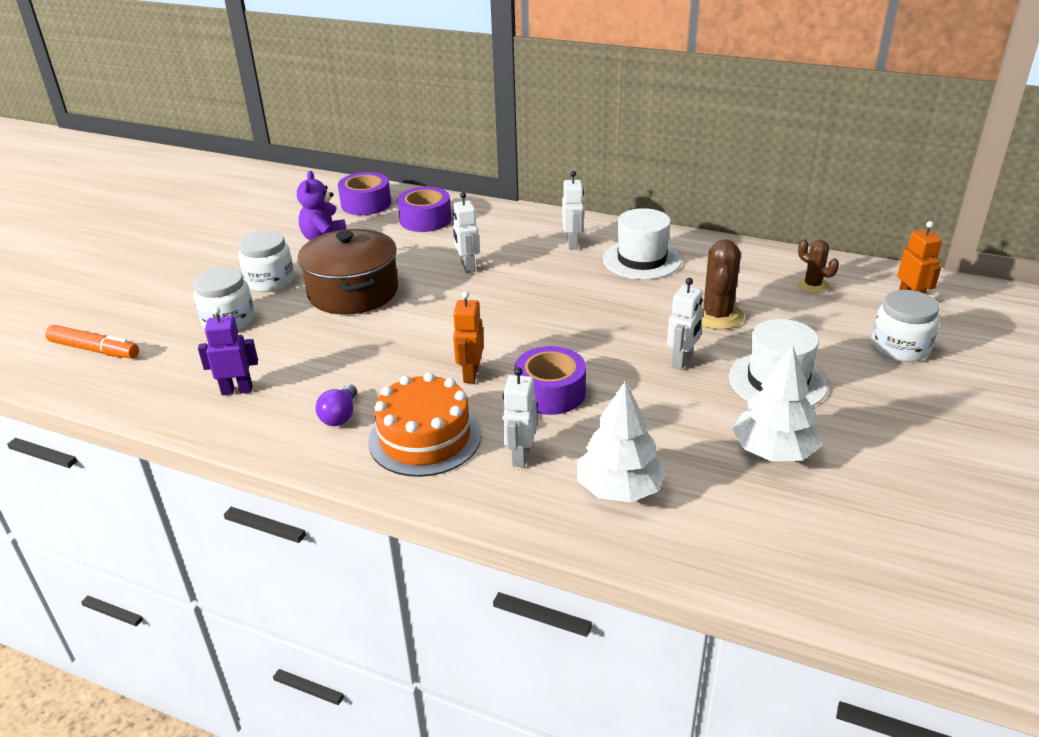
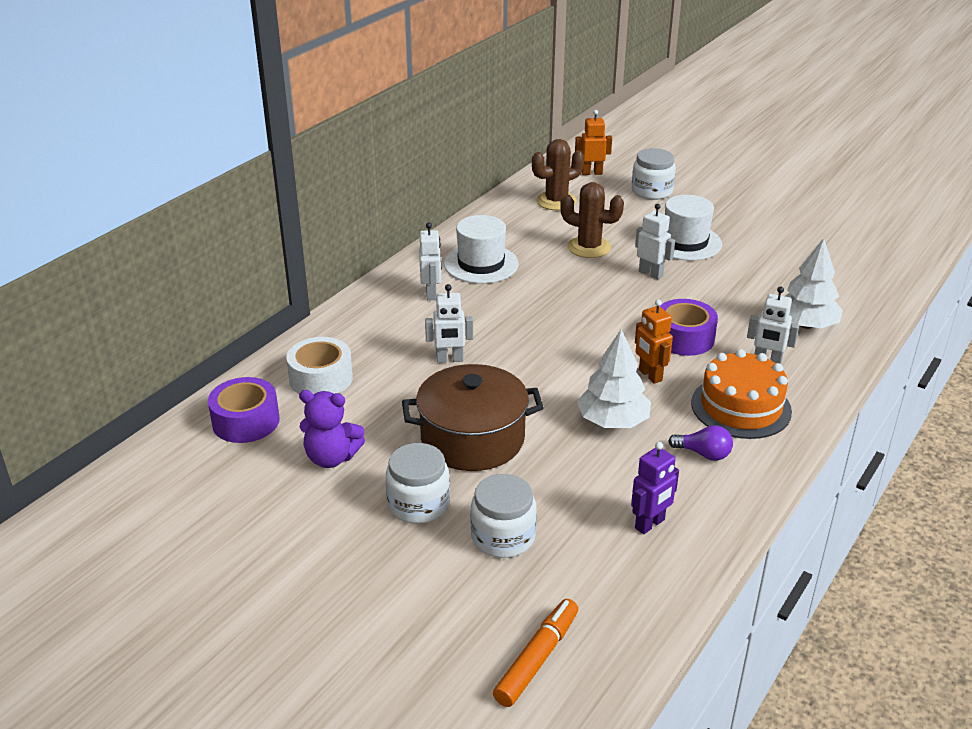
camera: 80 degrees left, 0 degrees up
(237, 390) = (650, 524): purple robot -> purple robot turned 135 degrees counterclockwise
(425, 220) = (321, 378): purple tape -> white tape
(470, 374) = (650, 375): orange robot -> orange robot turned 45 degrees clockwise
(573, 244) = (431, 294): white robot -> white robot turned 75 degrees clockwise
(773, 451) = (766, 260): white tree -> white tree (613, 421)
(812, 285) = (556, 201): brown cactus -> brown cactus, size x1.60

